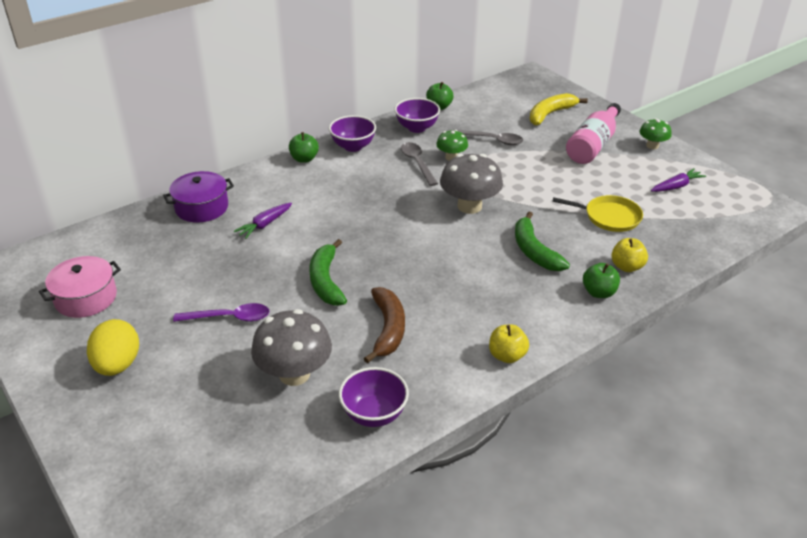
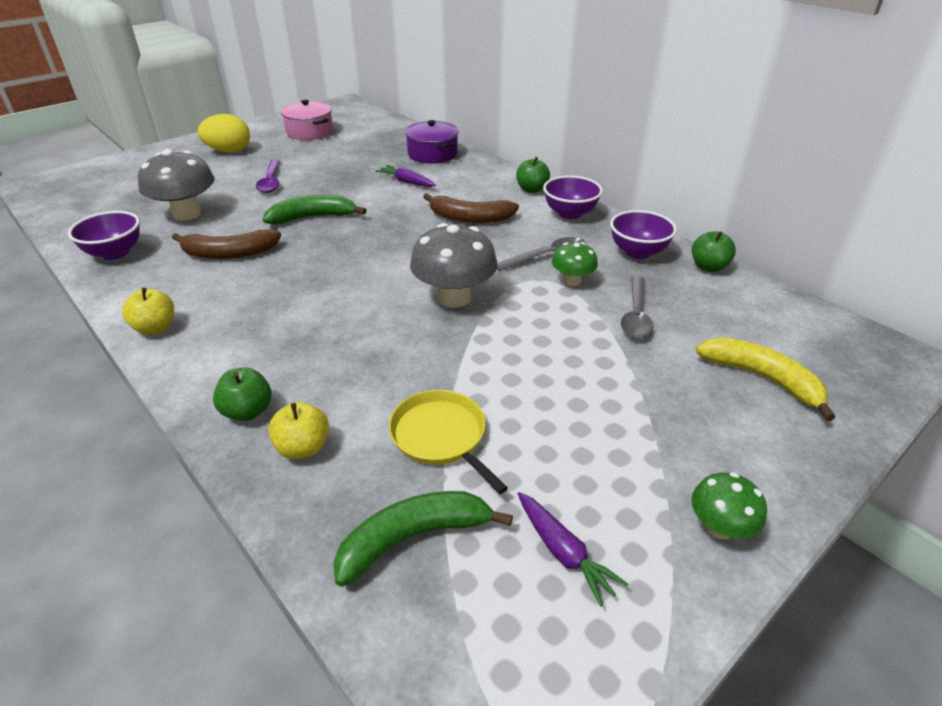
camera: 85 degrees right, 0 degrees up
(349, 193) = (470, 218): none -> brown banana
(534, 251) = (351, 352): green banana -> green banana (413, 538)
(593, 145) = (675, 430): pink bottle -> none
(609, 217) = (441, 436): yellow pan -> yellow pan turned 135 degrees clockwise

